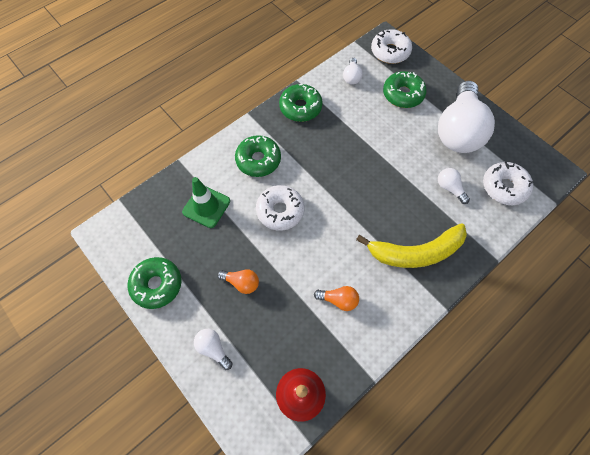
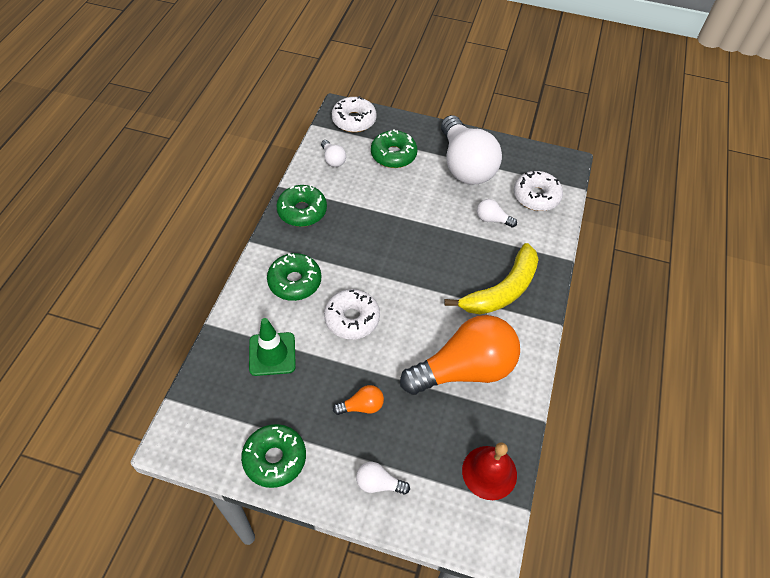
camera: 35 degrees left, 10 degrees down
(338, 300) = (464, 369): orange light bulb -> orange light bulb, size x2.44

